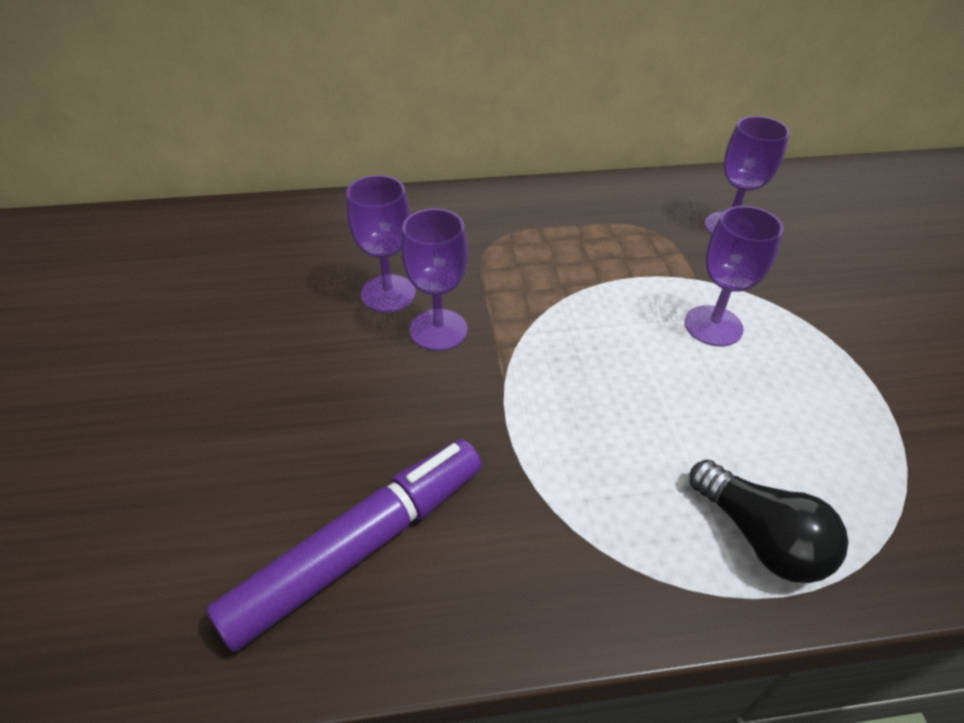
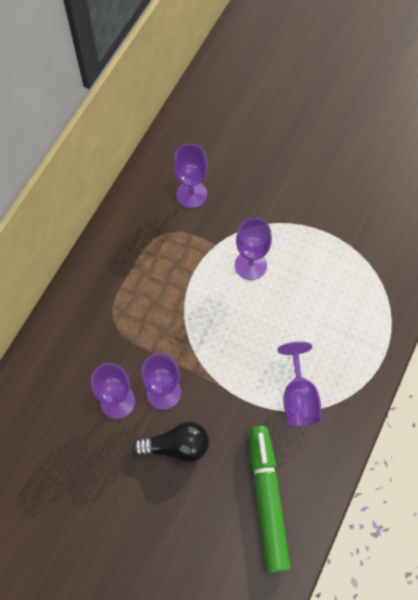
camera: 55 degrees left, 20 degrees up
(358, 547) = (267, 500): purple marker -> green marker
(575, 495) = (298, 397): none -> purple goblet
(760, 537) = (359, 344): black light bulb -> black light bulb (177, 446)

